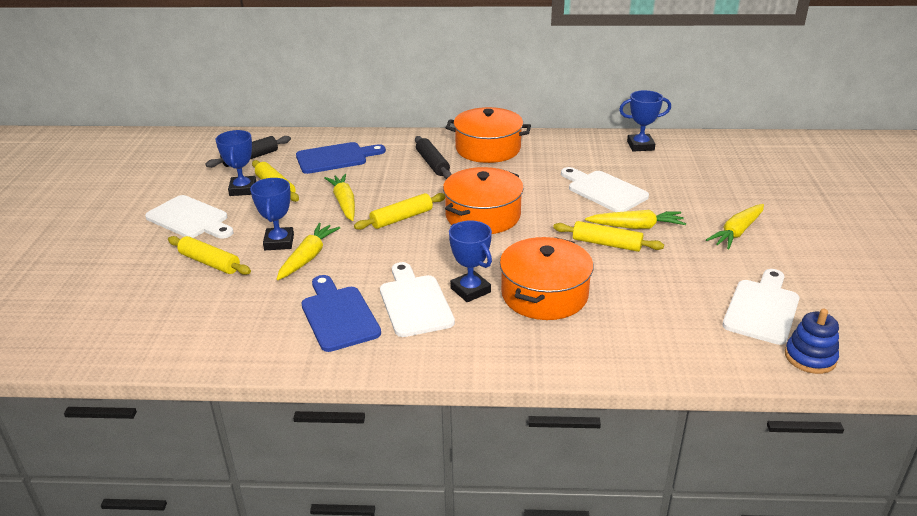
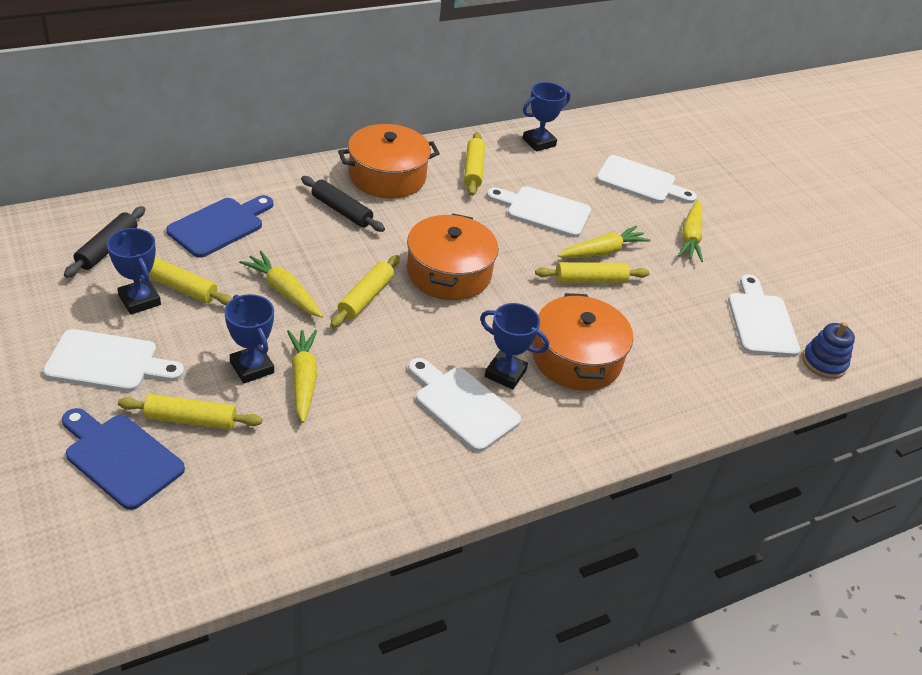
camera: 35 degrees left, 10 degrees up
(338, 315) = (398, 446): blue cutting board -> blue cutting board (120, 458)
(564, 155) = (473, 170): none -> yellow rolling pin
(718, 185) = (640, 182): none -> white cutting board

